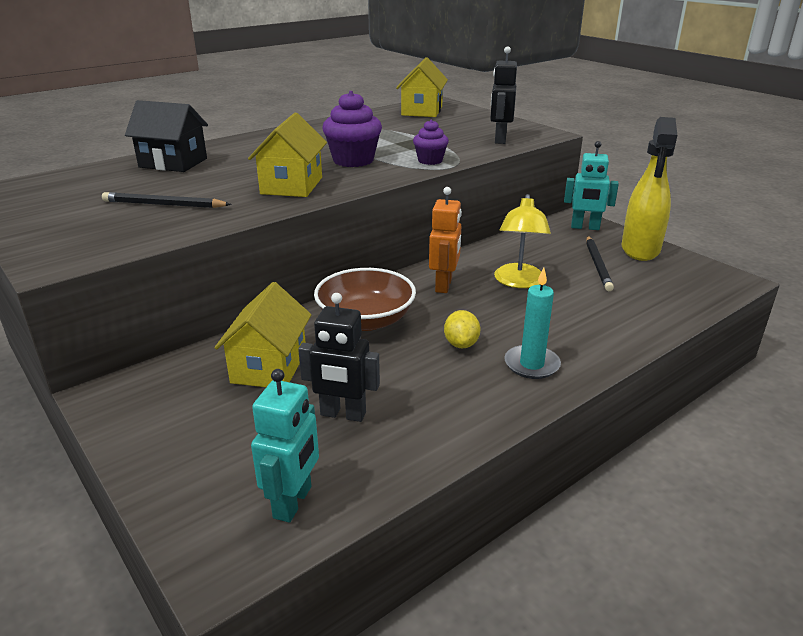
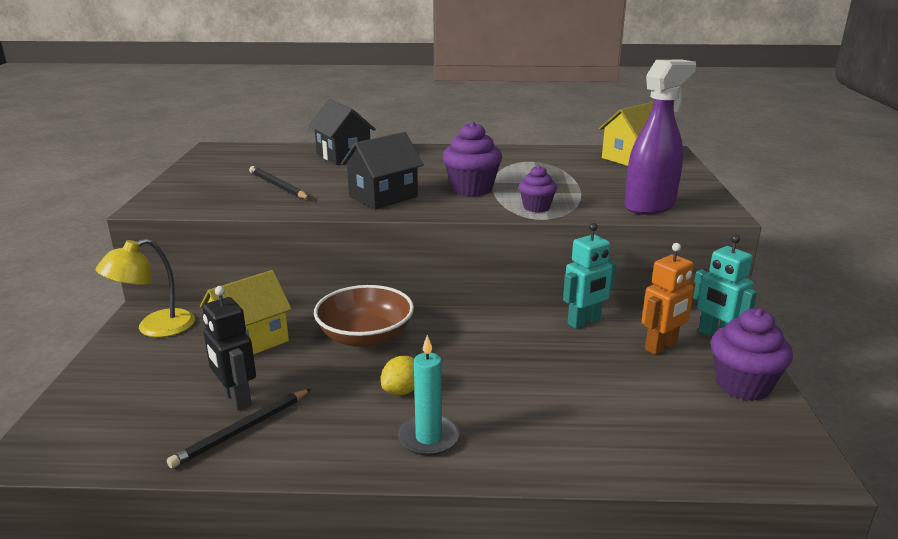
camera: 40 degrees right, 5 degrees down
(291, 186) = (383, 197): yellow house -> black house
(293, 502) = (118, 440): turquoise robot -> turquoise robot (584, 322)
(444, 285) = (473, 335): orange robot -> orange robot (661, 347)
(500, 139) = (650, 206): black robot -> purple spray bottle
(519, 282) = (546, 361): yellow lamp -> yellow lamp (155, 328)
(598, 265) = (660, 380): black pencil -> black pencil (242, 430)
(640, 250) = (742, 385): yellow spray bottle -> purple cupcake

